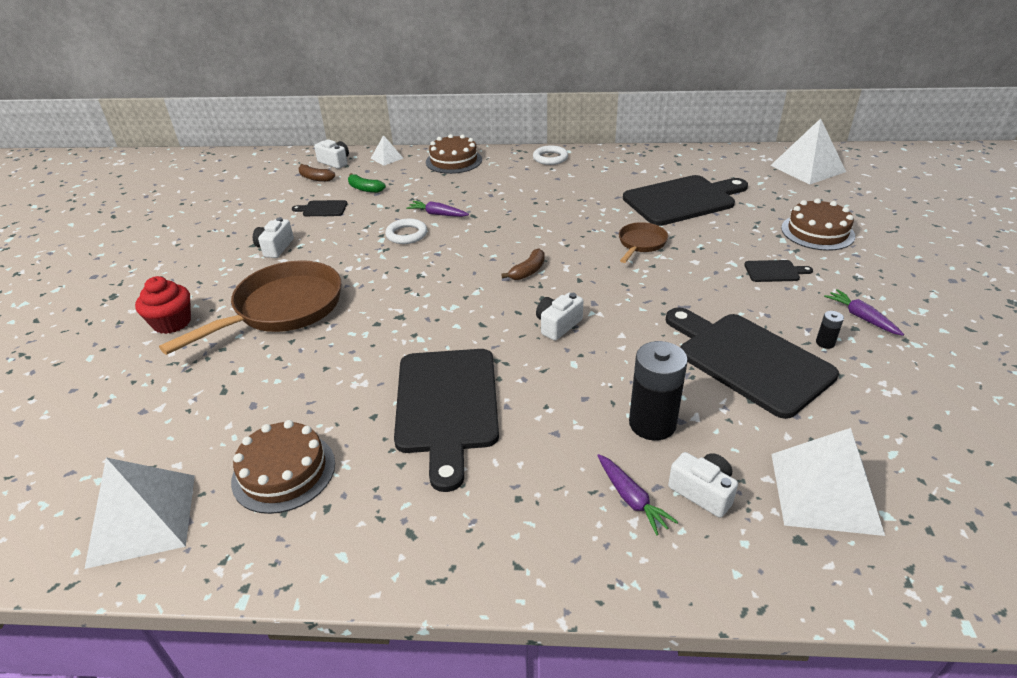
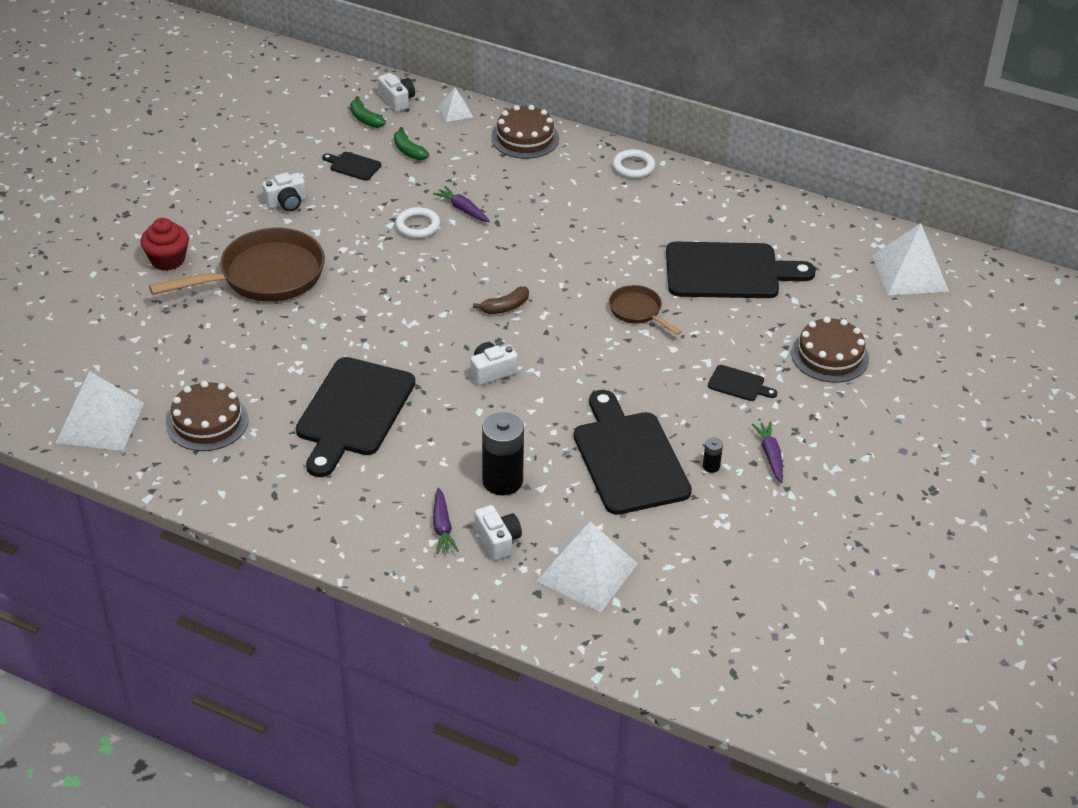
camera: 20 degrees right, 5 degrees up
(275, 248) = (286, 202): white camera -> white camera turned 150 degrees counterclockwise
(315, 178) = (365, 119): brown banana -> green banana
(641, 243) = (638, 311): brown pan -> brown pan turned 90 degrees counterclockwise

